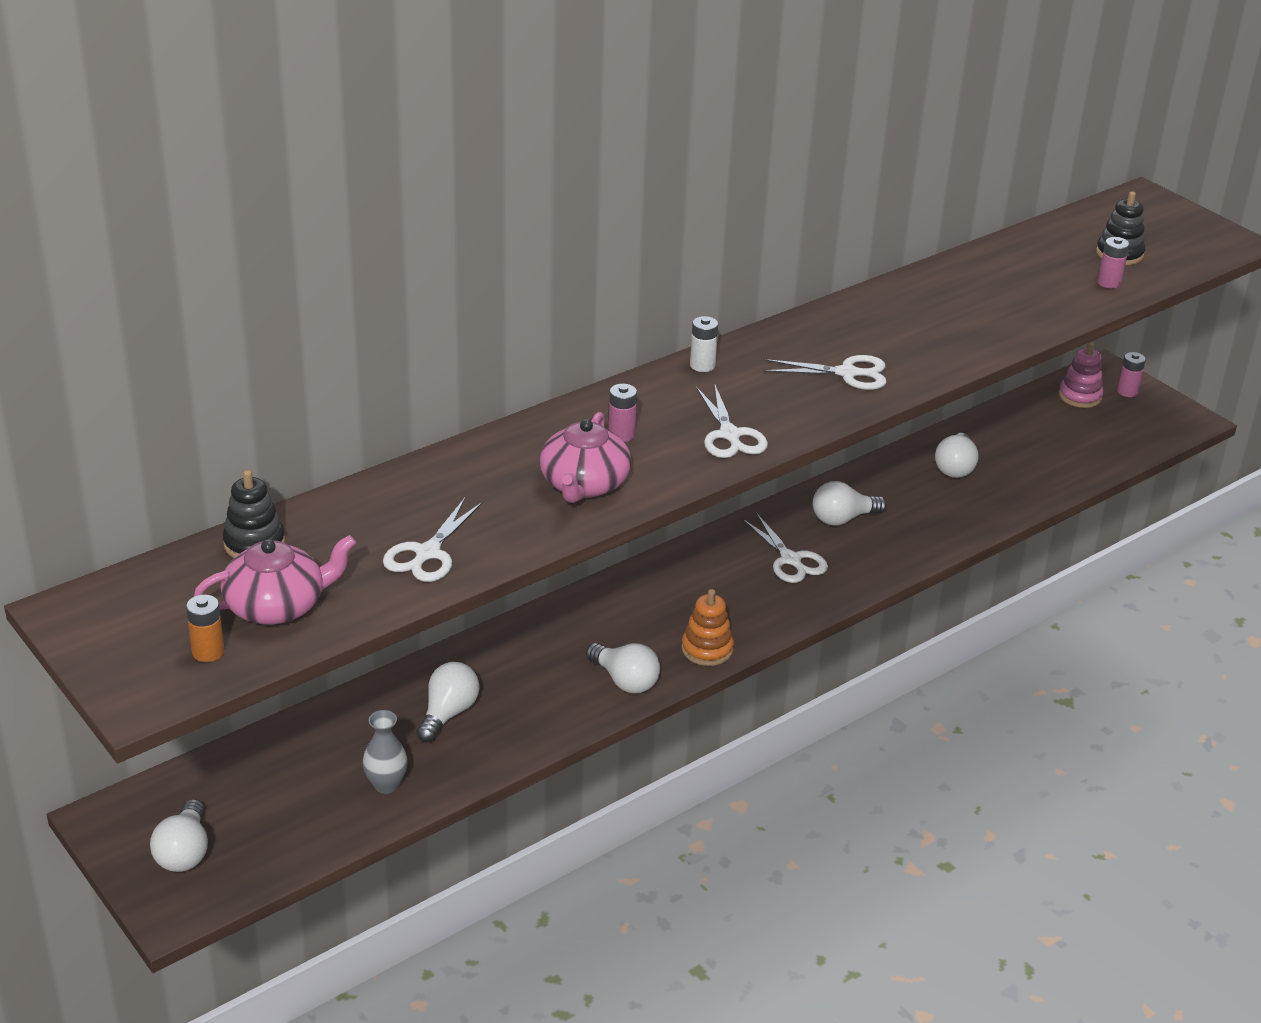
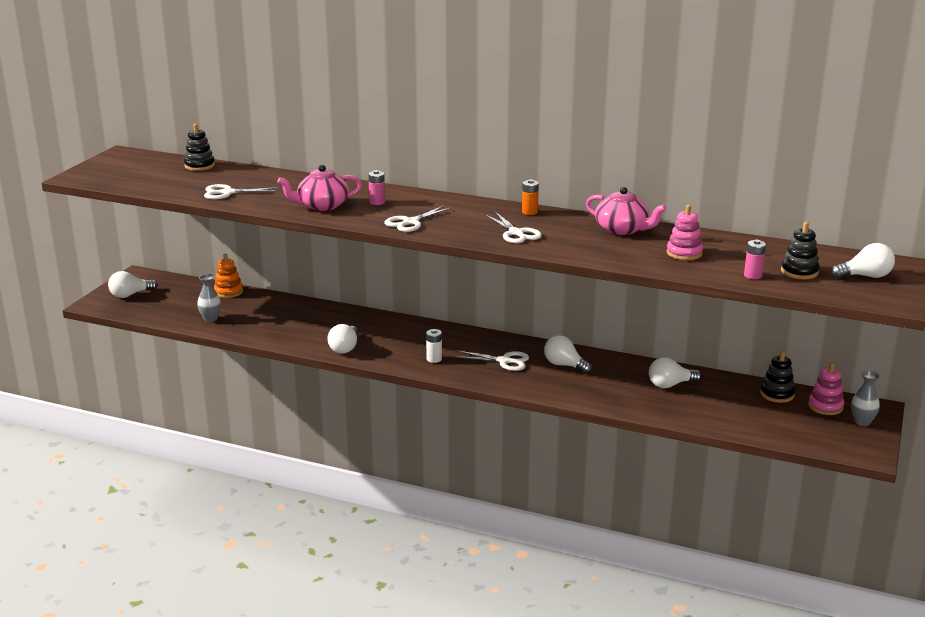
camera: 60 degrees right, 10 degrees down
(208, 652) = (116, 178): orange battery -> orange battery (529, 212)
(277, 606) = (159, 180): pink teapot -> pink teapot (622, 229)
(448, 713) = (274, 316): white light bulb -> white light bulb (865, 276)
(702, 365) = (470, 202): white battery -> white battery (434, 359)
(707, 649) = (395, 360): orange stacking toy -> orange stacking toy (228, 292)
(790, 560) = (504, 361): white scissors -> white scissors turned 105 degrees counterclockwise
(1012, 294) = (684, 253): none -> pink stacking toy
(1031, 411) = (777, 394): none -> black stacking toy
(1127, 392) = (862, 422): pink battery -> grey vase

